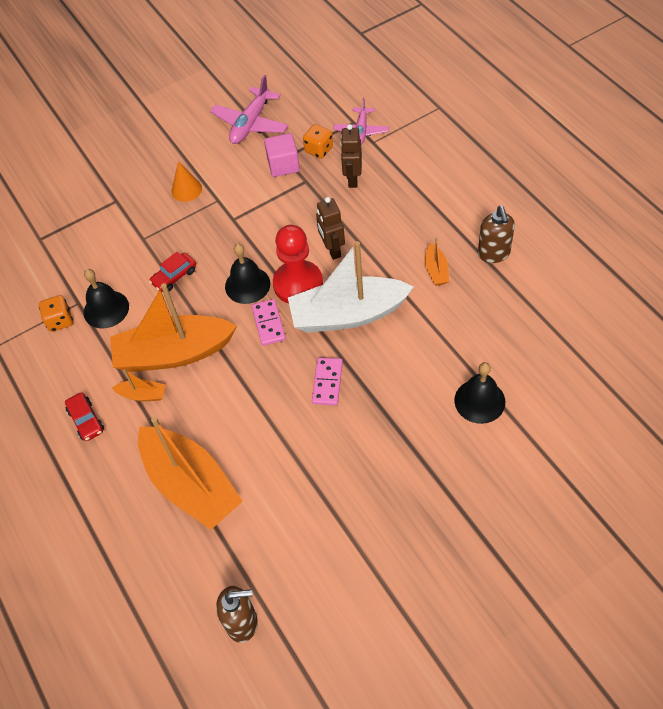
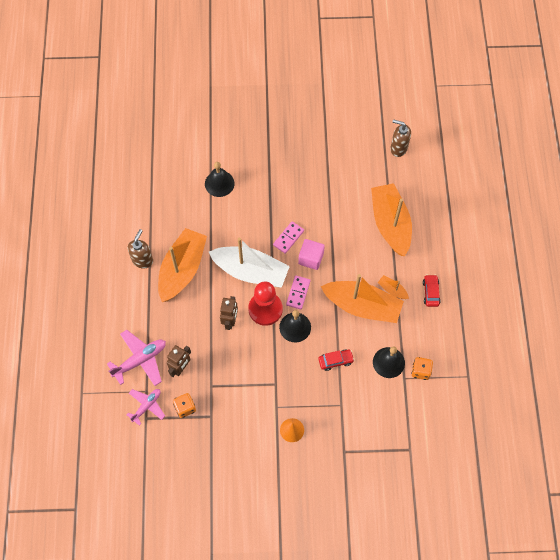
camera: 155 degrees left, 10 degrees up
(250, 124) = (214, 465): pink plane -> pink plane (140, 360)
(283, 165) = (216, 409): pink cube -> pink cube (311, 258)
(436, 270) = (182, 269): orange boat -> orange boat, size x2.37

